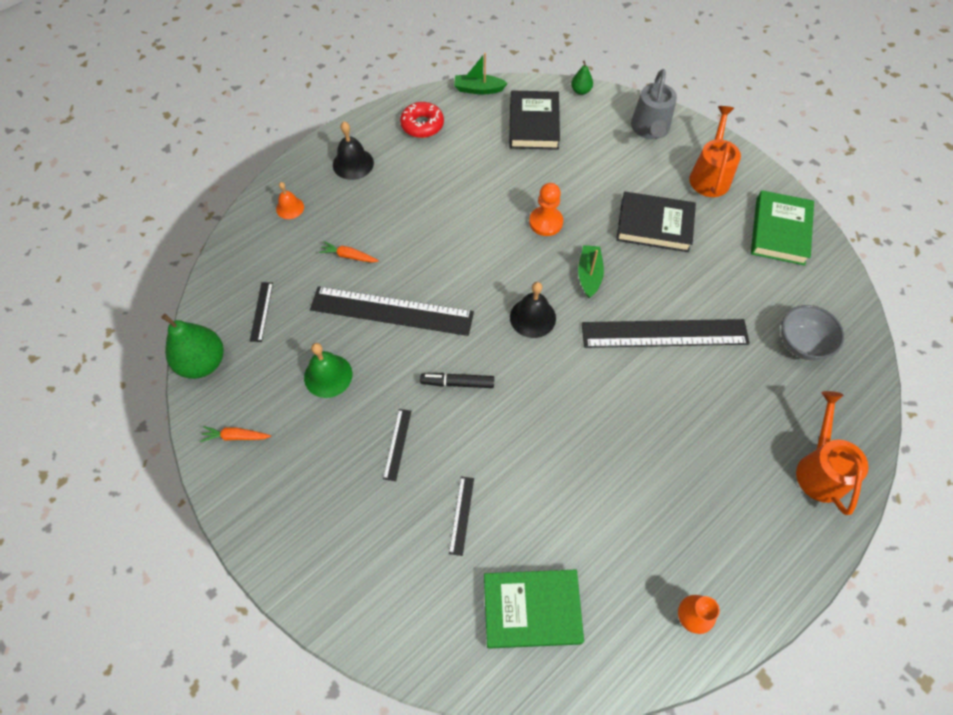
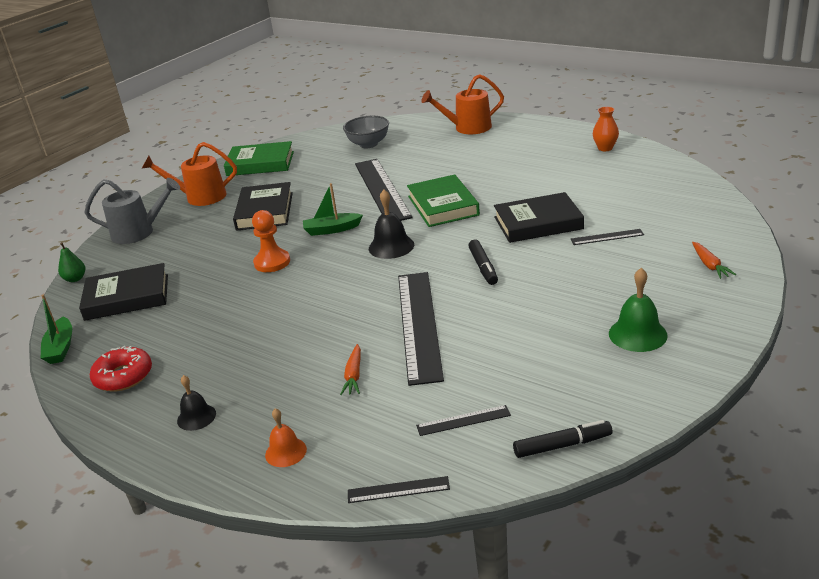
camera: 100 degrees left, 30 degrees down
(203, 362) = (562, 445): green pear -> black marker
(236, 436) = (635, 383): orange carrot -> orange carrot (710, 265)
(328, 375) = (521, 343): green bell -> green bell (637, 334)
(353, 163) = (196, 417): black bell -> black bell, size x0.66
(397, 444) = (567, 282): black ruler -> black ruler (398, 490)
(521, 460) = (538, 223): none -> black book
(531, 609) = (653, 196): green book -> green book (443, 206)

